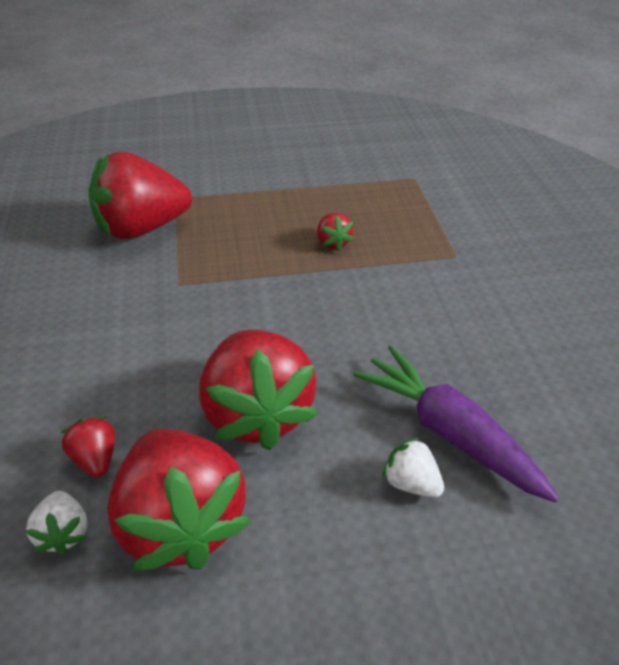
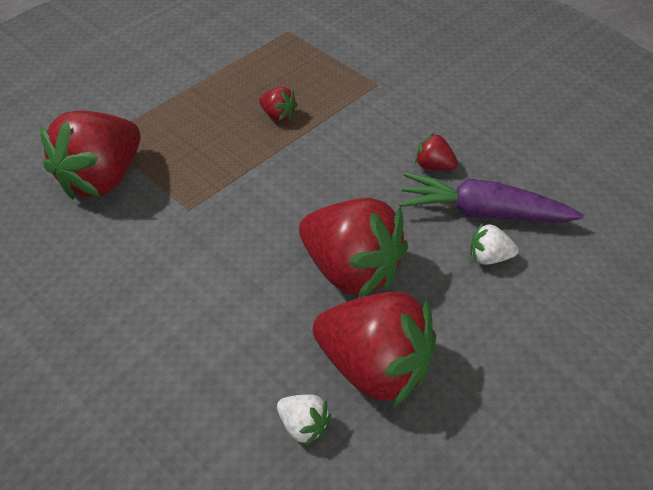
camera: 35 degrees left, 5 degrees up
(96, 458) = (270, 368): red strawberry -> red strawberry (433, 166)

